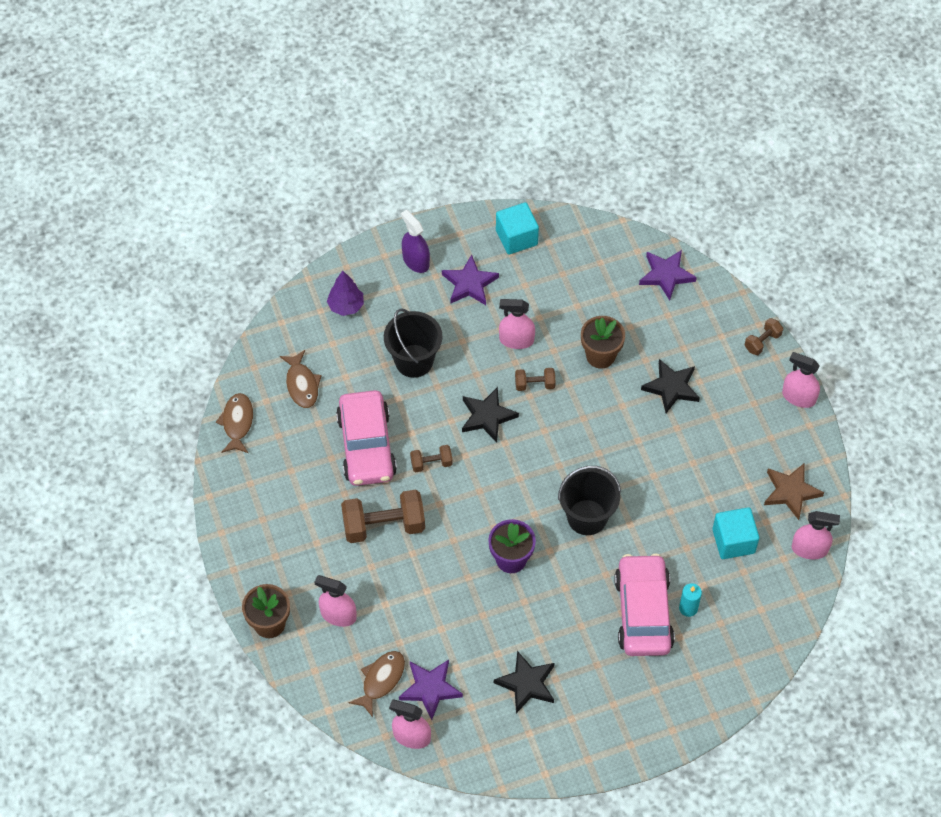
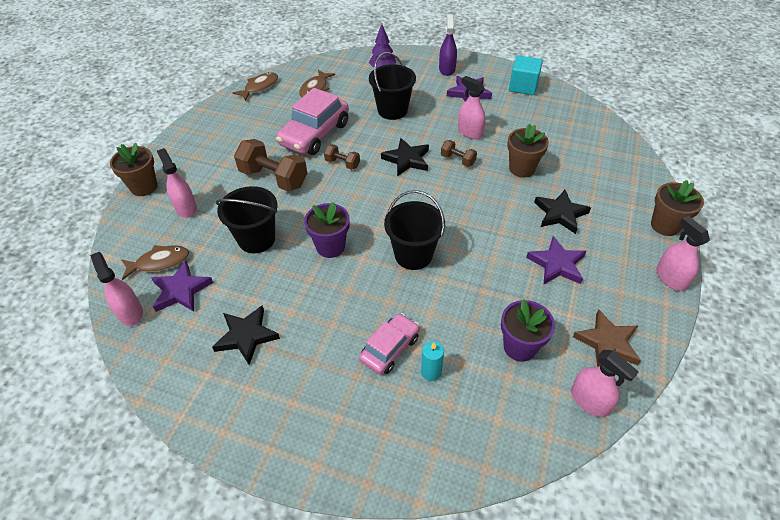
camera: 40 degrees right, 10 degrees down
(440, 598) = (256, 239): none -> black bucket
(643, 612) = (390, 348): pink car -> pink car, size x0.60
(666, 275) = (615, 151): purple star -> purple star (557, 264)
(733, 541) = (520, 347): turquoise cube -> purple flower pot
(762, 342) = (665, 225): brown dumbbell -> brown flower pot

